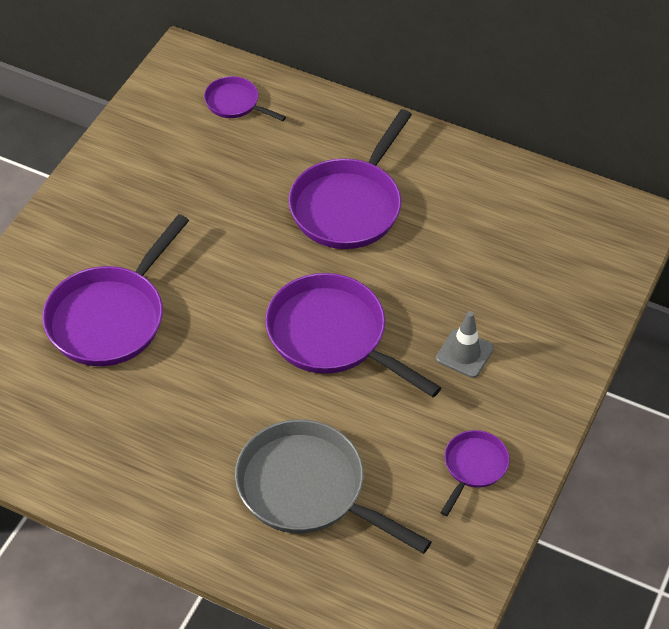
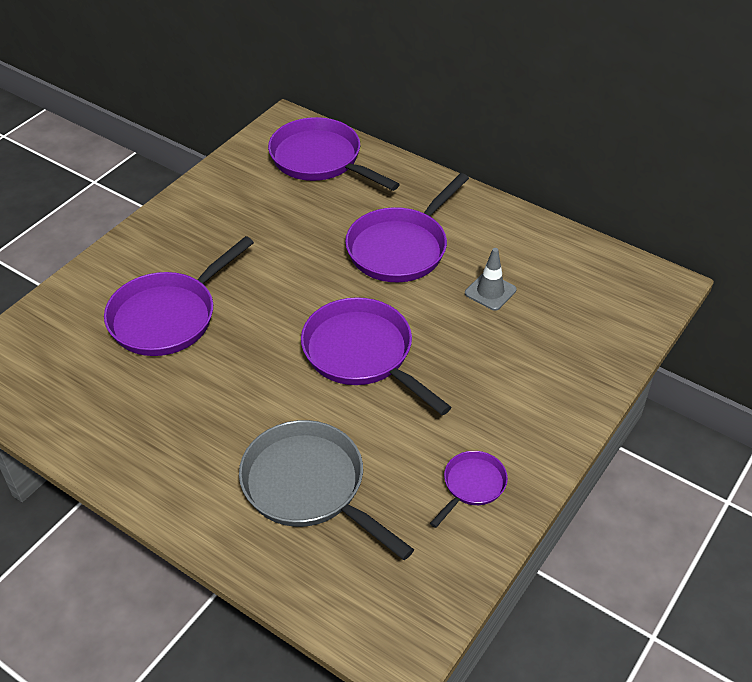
camera: 10 degrees right, 5 degrees down
(235, 103) = (320, 160): purple pan -> purple pan, size x1.95
(464, 353) = (482, 382): grey traffic cone -> grey traffic cone (490, 291)

